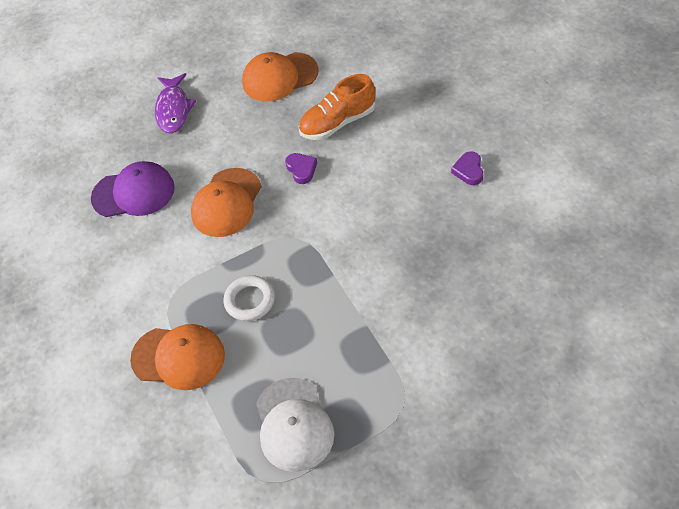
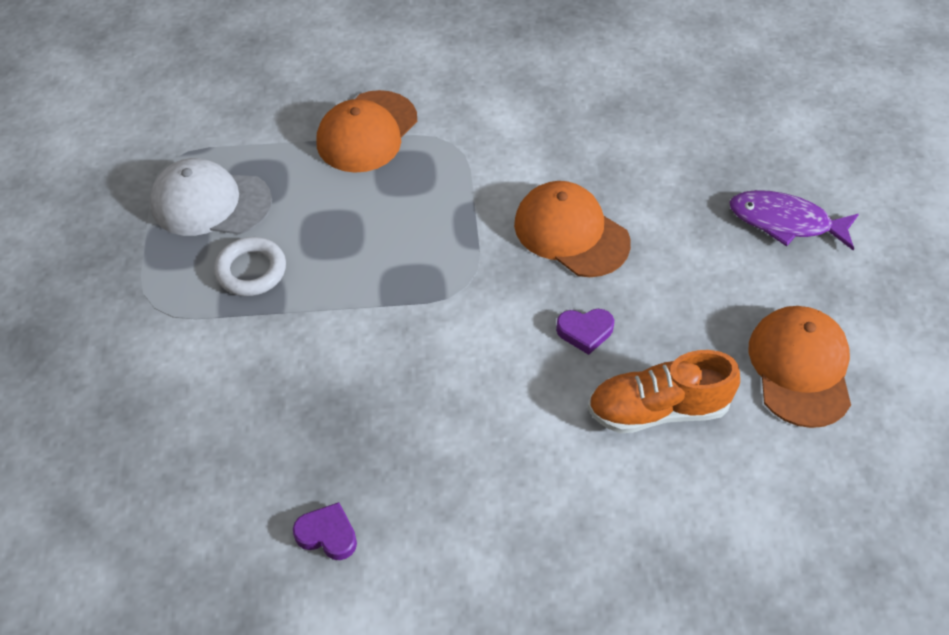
camera: 105 degrees right, 0 degrees up
(133, 193) = (643, 147): purple cap -> none
(250, 301) = (399, 212): white ring -> white ring (251, 270)
(338, 122) = (658, 409): orange shoe -> orange shoe turned 90 degrees counterclockwise
(469, 171) = (459, 546): purple heart -> purple heart (327, 534)

